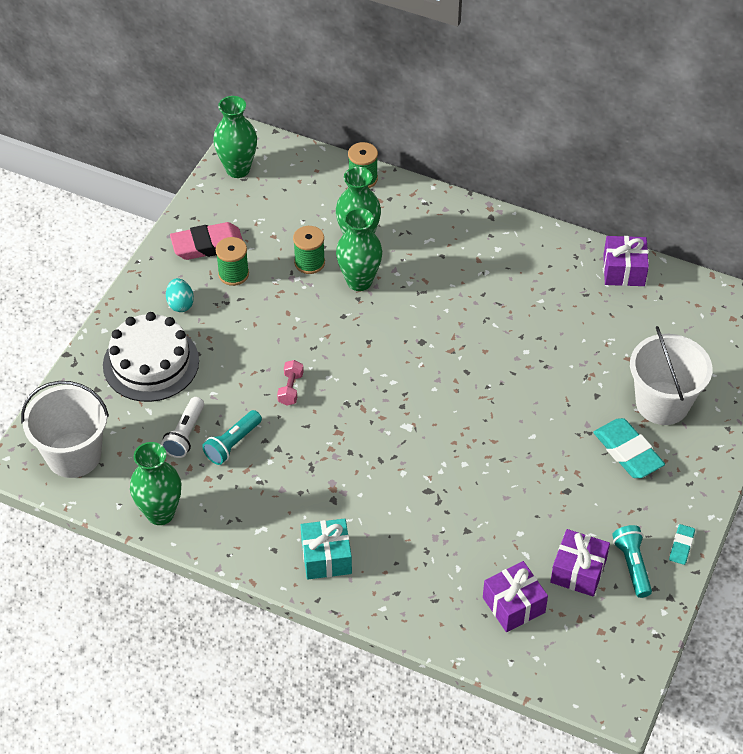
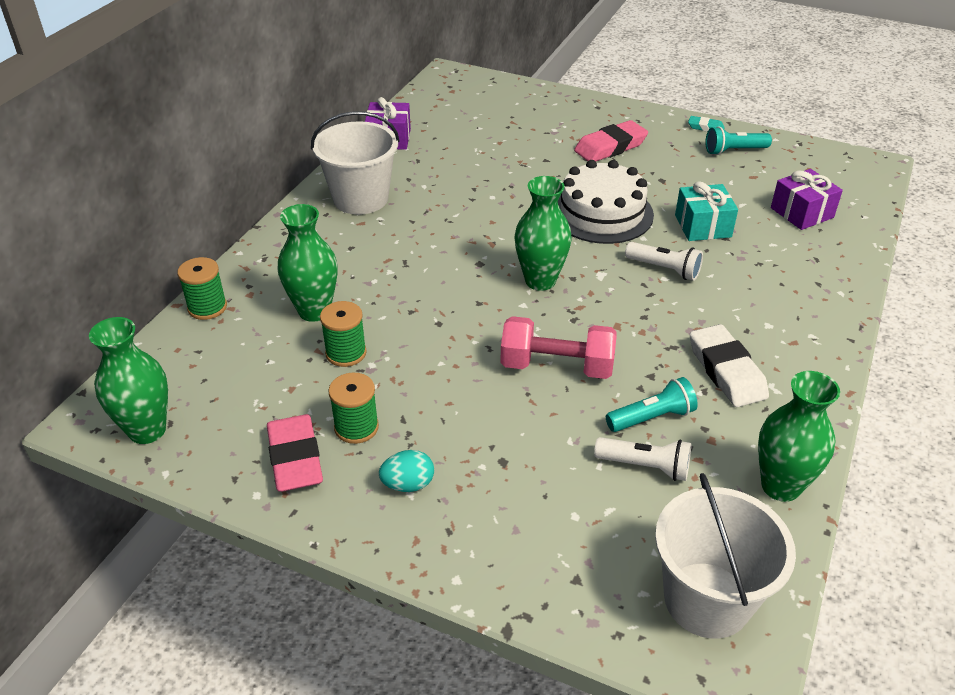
camera: 90 degrees left, 10 degrees down
(151, 363) = (521, 513): white cake -> white cake (602, 213)
(233, 444) = (651, 417): turquoise flashlight -> turquoise flashlight turned 60 degrees counterclockwise
(281, 500) = (726, 371): none -> white eraser
(290, 389) = (556, 366): pink dumbbell -> pink dumbbell, size x1.95
(326, 557) = (794, 333): turquoise gift -> turquoise gift (702, 226)
(359, 281) = (383, 310): green vase -> green vase (540, 281)
(416, 474) = (664, 269): none -> white flashlight
(578, 571) = (750, 177): purple gift -> none
(627, 452) = (610, 147): turquoise eraser -> pink eraser
(662, 403) = (551, 128): white bucket -> white bucket (360, 198)

